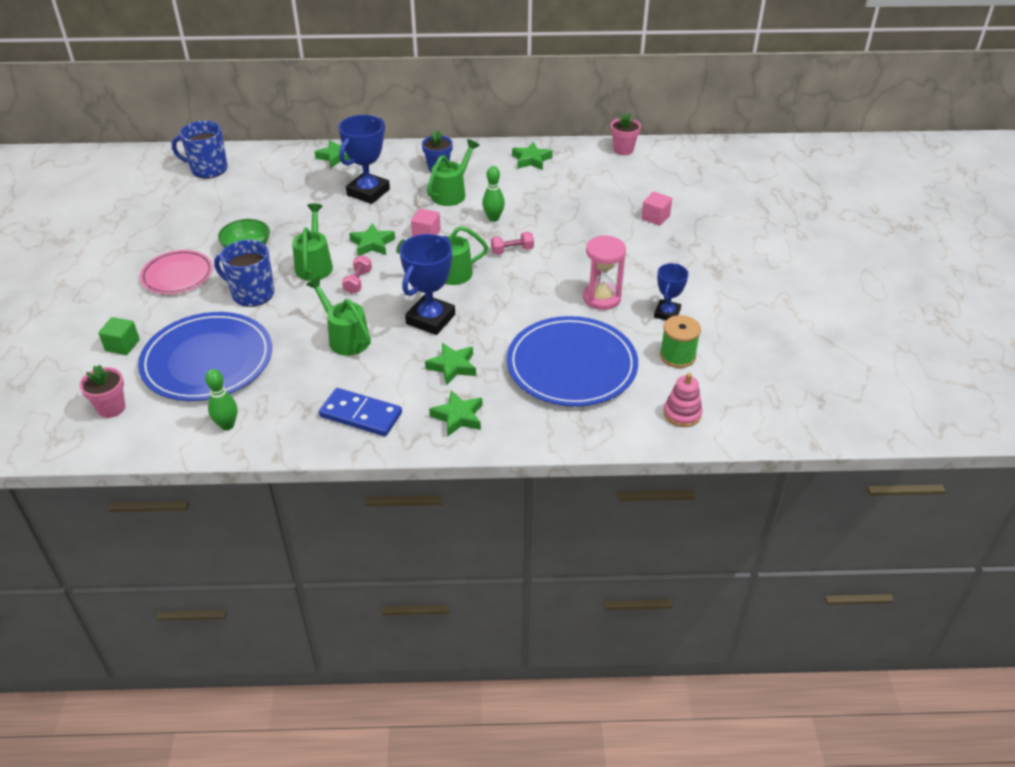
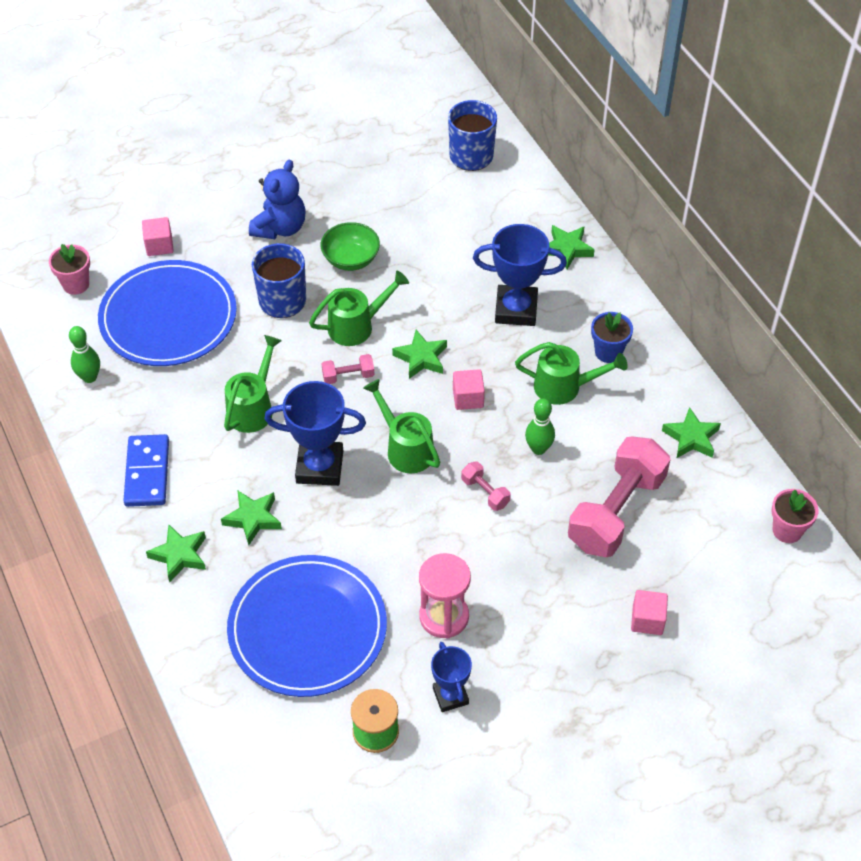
camera: 65 degrees right, 10 degrees up
(122, 345) = (159, 245): green cube -> pink cube
(177, 275) = (280, 228): pink plate -> blue teddy bear
(566, 204) = (616, 511): none -> pink dumbbell
(667, 313) = (450, 696): blue trophy -> blue trophy turned 75 degrees clockwise
(682, 414) = (276, 766): pink stacking toy -> none

